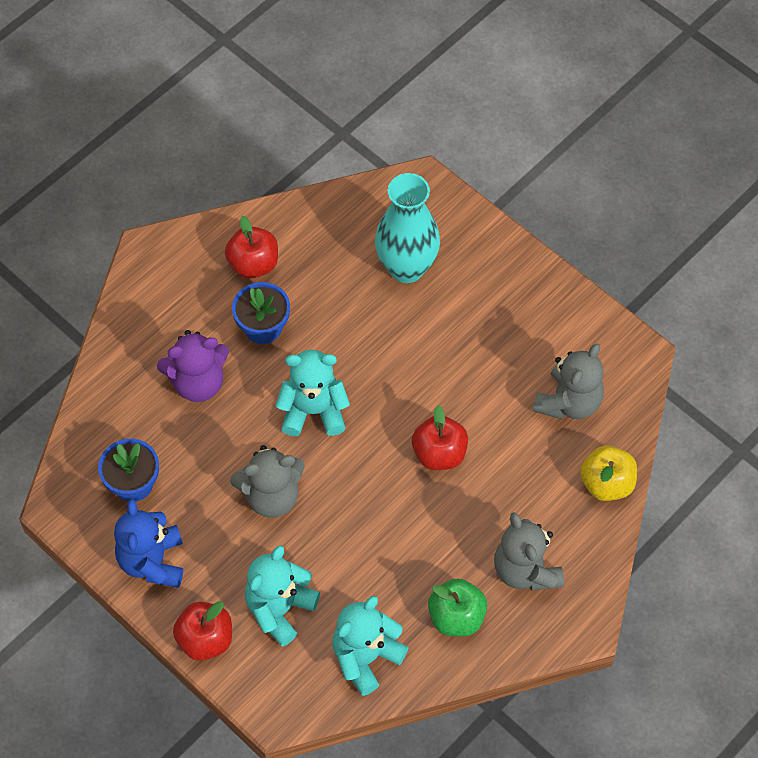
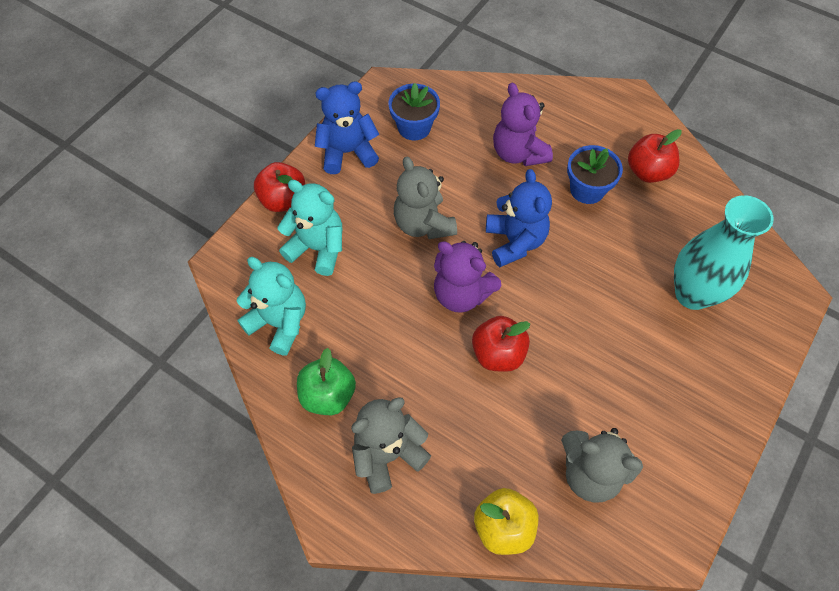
camera: 80 degrees right, 0 degrees up
(313, 411) = (515, 242): turquoise teddy bear -> blue teddy bear
(366, 474) = (461, 294): none -> purple teddy bear

